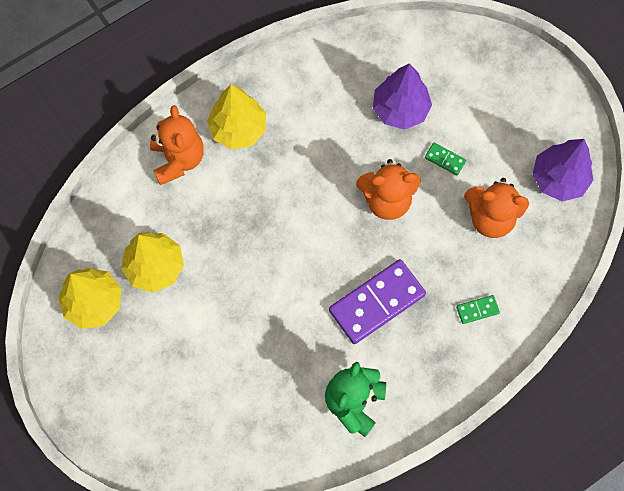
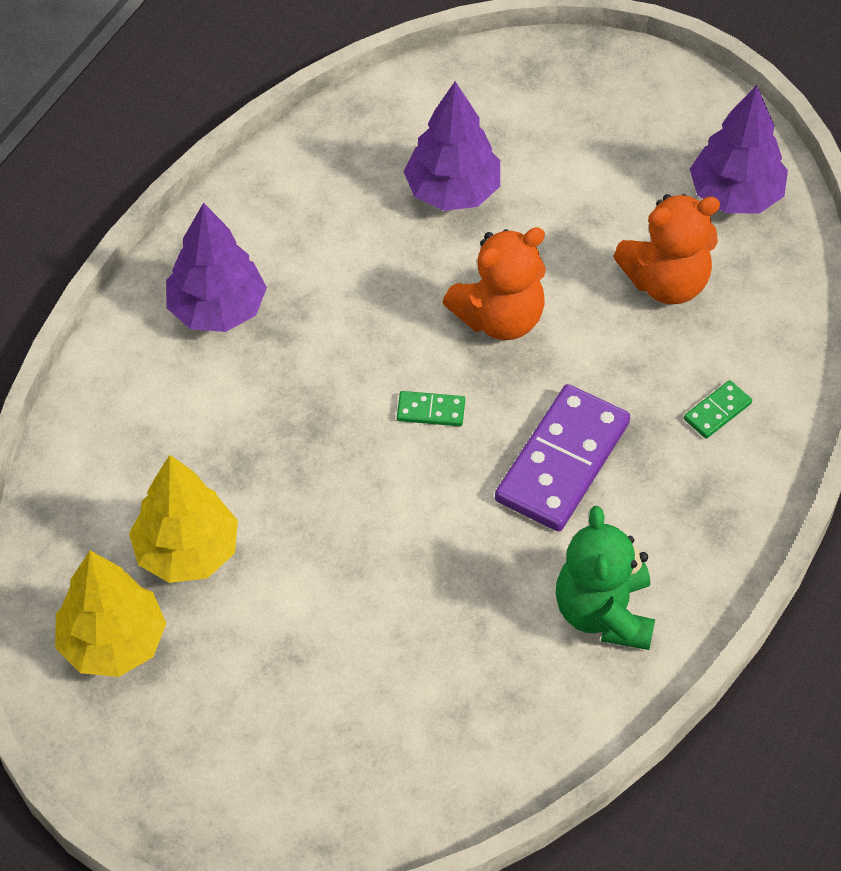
camera: 25 degrees left, 15 degrees down
(178, 159) = (143, 386): orange teddy bear -> none
(238, 129) = (217, 309): yellow tree -> purple tree
(445, 159) = (556, 232): green domino -> green domino (431, 410)

